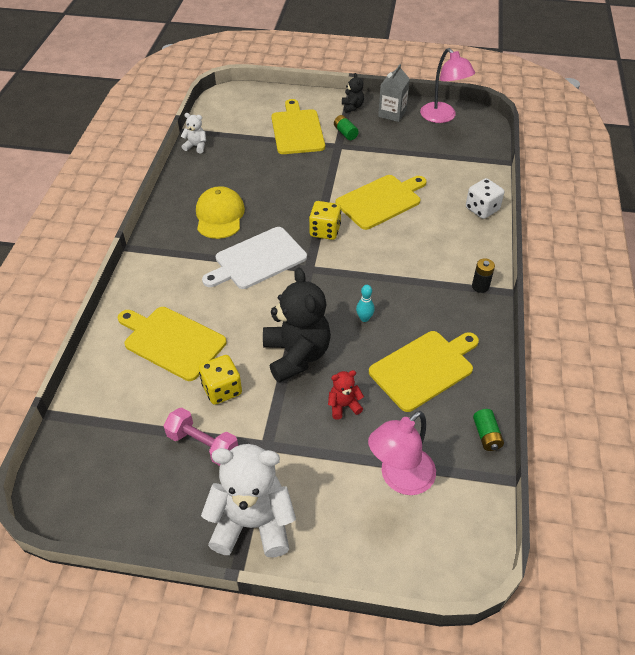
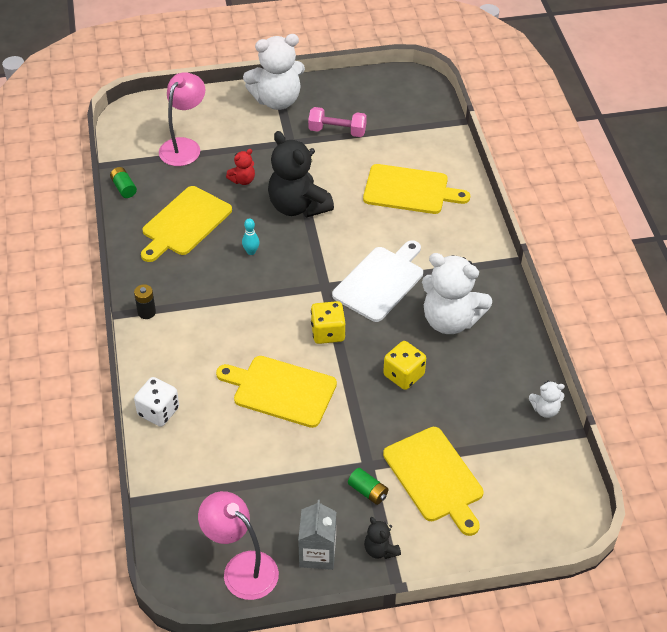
camera: 160 degrees right, 0 degrees up
(219, 215) = (450, 320): yellow cap -> white teddy bear
(222, 389) = (345, 167): yellow dice -> yellow dice (403, 375)
(381, 201) = (280, 390): yellow cutting board -> yellow cutting board turned 75 degrees clockwise

